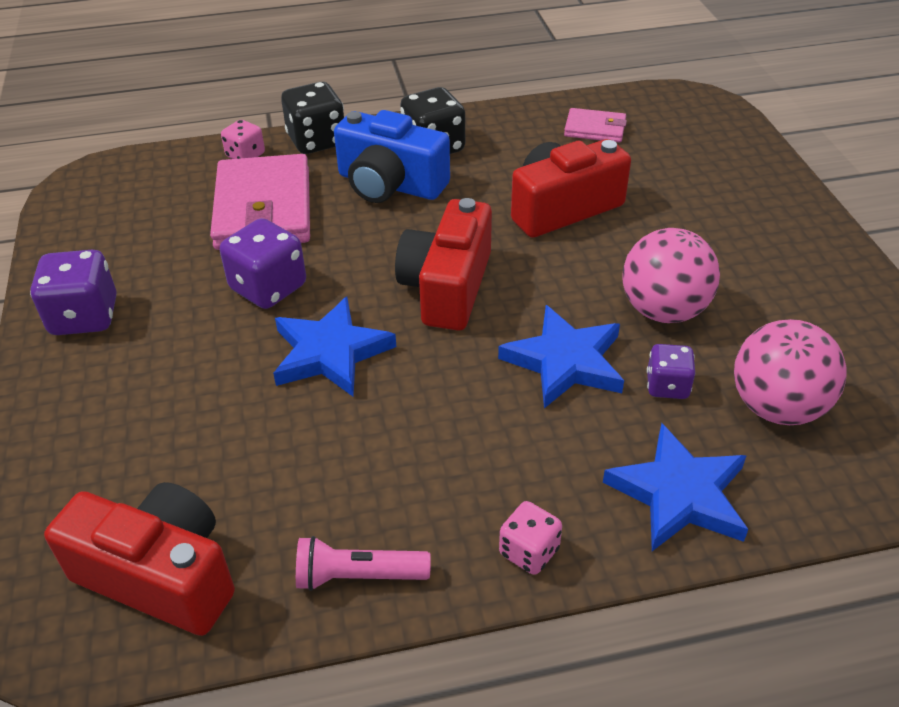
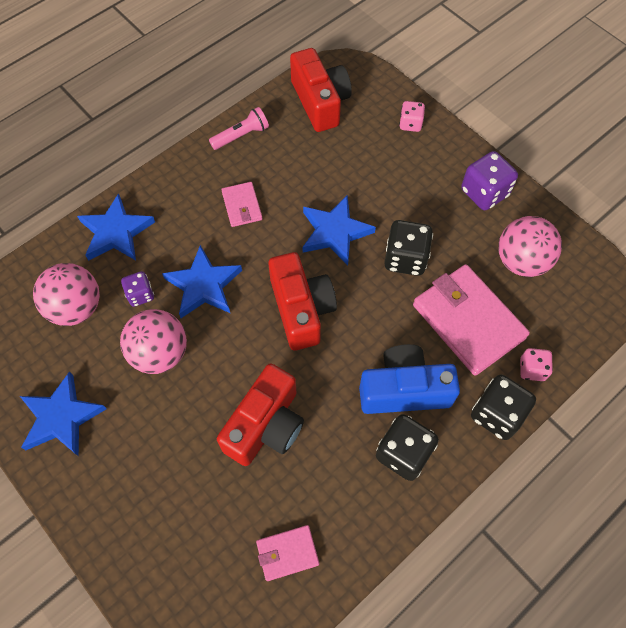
camera: 150 degrees right, 20 degrees up
(139, 234) = (521, 261): none -> pink ball
(160, 576) = (320, 102): red camera -> red camera turned 105 degrees counterclockwise
(268, 288) = (405, 258): purple dice -> black dice
(441, 446) = (242, 206): none -> pink wallet
(529, 552) = (175, 175): pink dice -> pink dice (410, 124)
(819, 294) = (62, 417): none -> blue star

